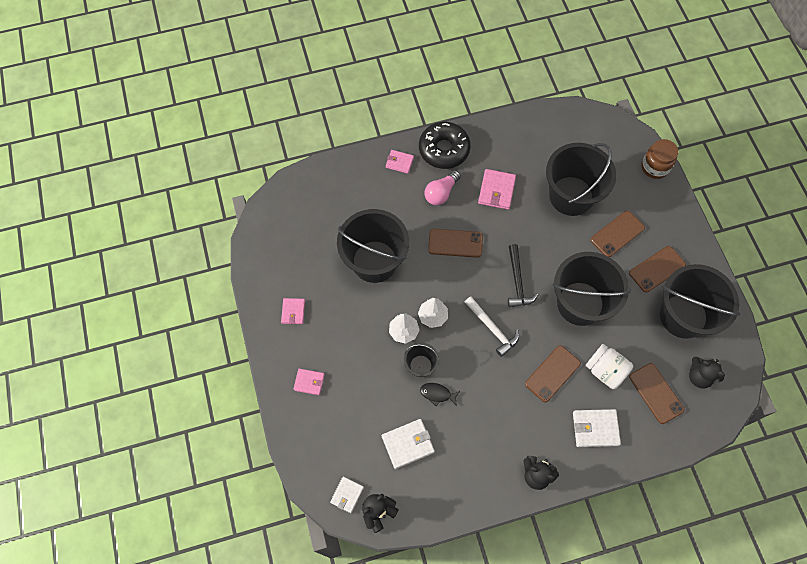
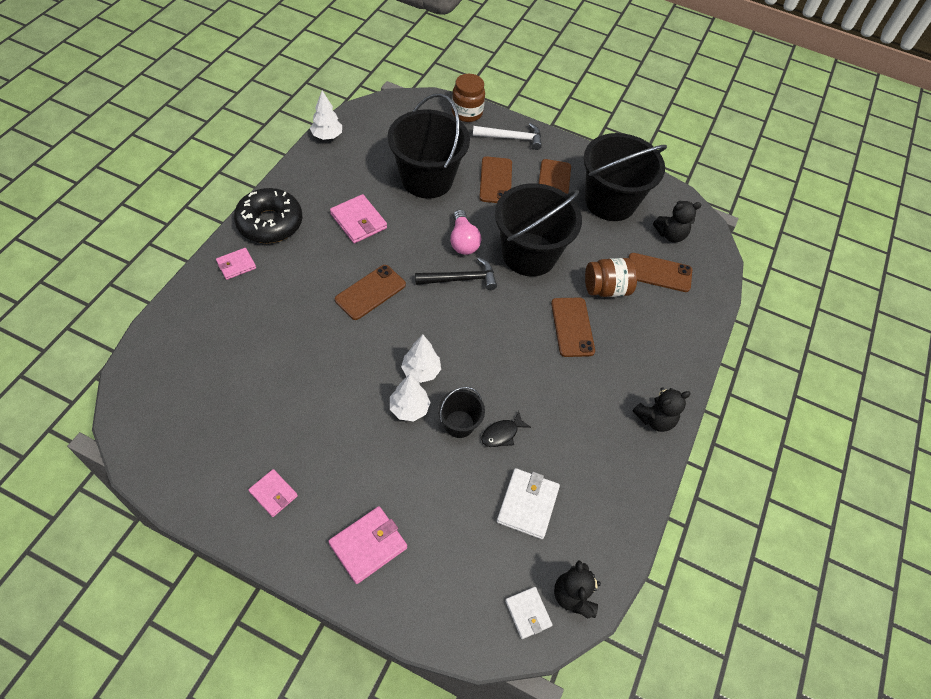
camera: 55 degrees left, 10 degrees down
(309, 382) = (368, 545): pink wallet -> pink wallet, size x1.56
(374, 261) = (309, 371): black bucket -> none
(441, 193) = (309, 261): pink light bulb -> pink light bulb (463, 241)
(492, 329) = (484, 335): white hammer -> white hammer (511, 138)
(517, 281) = (460, 279): black hammer -> black hammer turned 45 degrees counterclockwise
(539, 114) = (327, 136): none -> white tree
(595, 428) = (651, 339): white wallet -> none
(605, 370) = (606, 289): white jar -> brown jar

